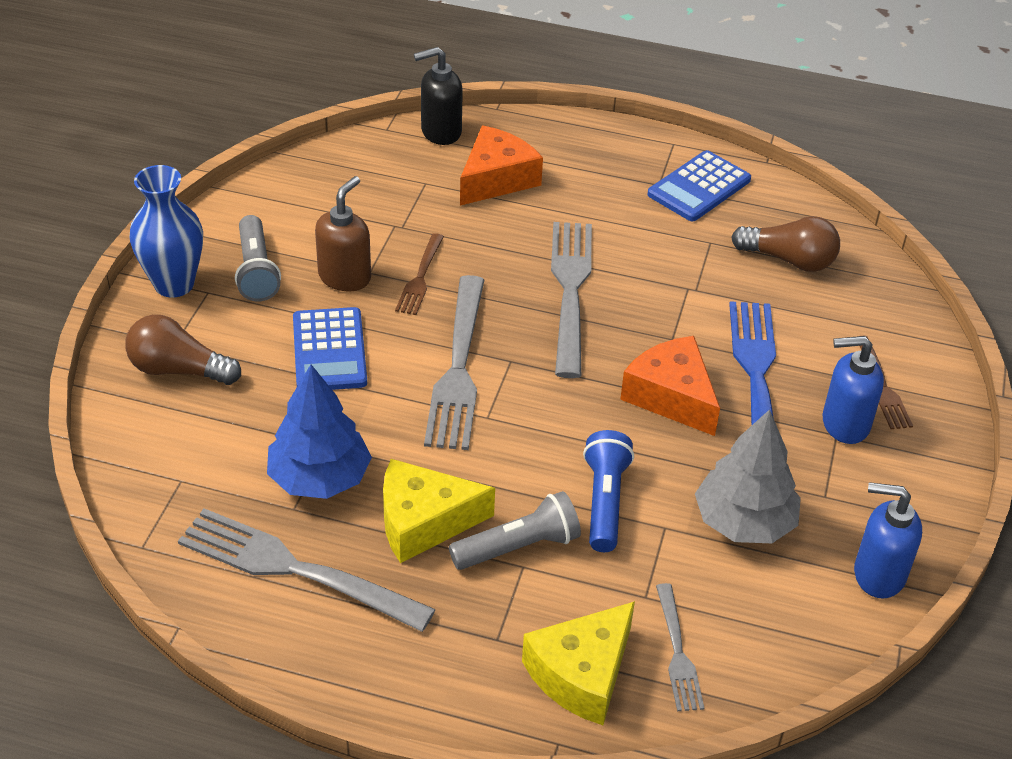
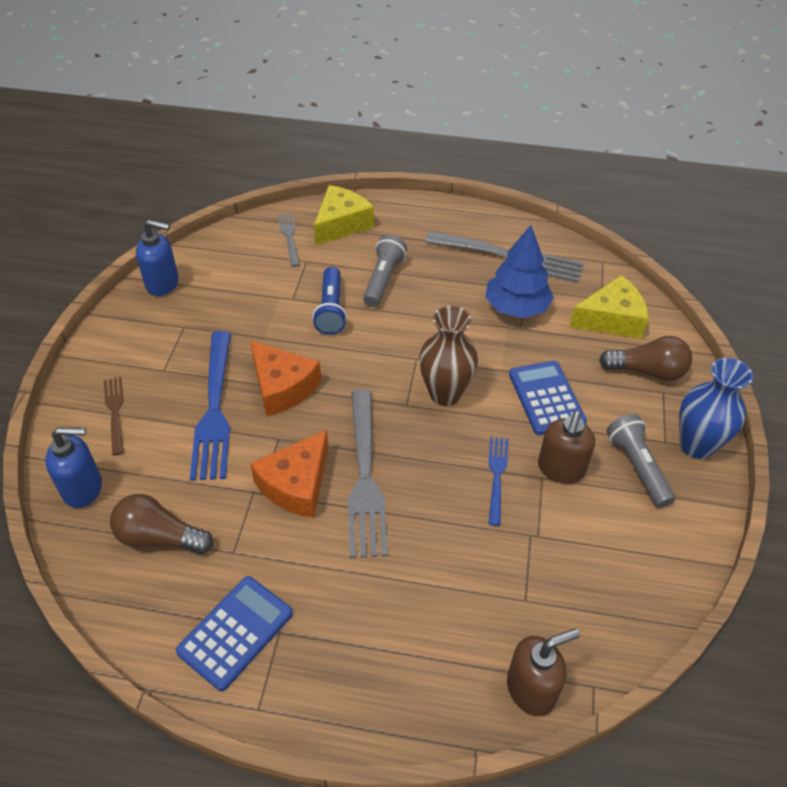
camera: 175 degrees right, 5 degrees up
(420, 277) = (497, 476): brown fork -> blue fork
(423, 521) = (443, 288): yellow cheese -> yellow cheese (611, 319)
(440, 132) = (531, 689): black soap dispenser -> brown soap dispenser
(458, 368) = (445, 394): grey fork -> brown vase
(496, 179) = (453, 616): orange cheese -> orange cheese (296, 484)
(518, 547) = (383, 279): grey flashlight -> grey flashlight turned 135 degrees clockwise
(743, 522) = (241, 306): grey tree -> none
(844, 424) = (155, 378): blue soap dispenser -> blue soap dispenser (83, 488)

